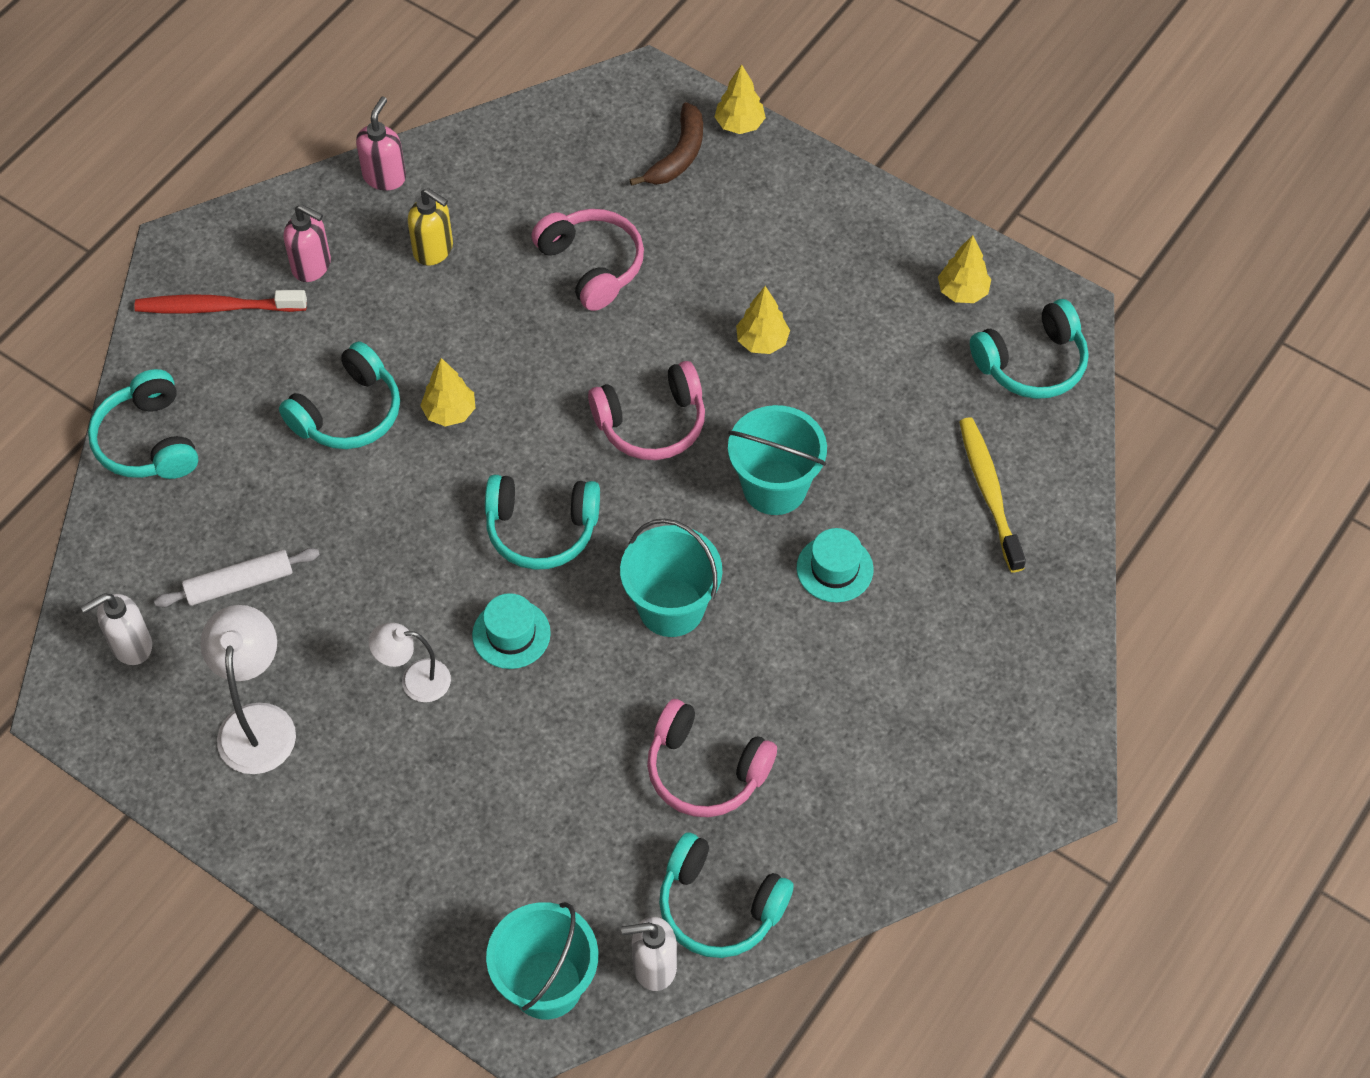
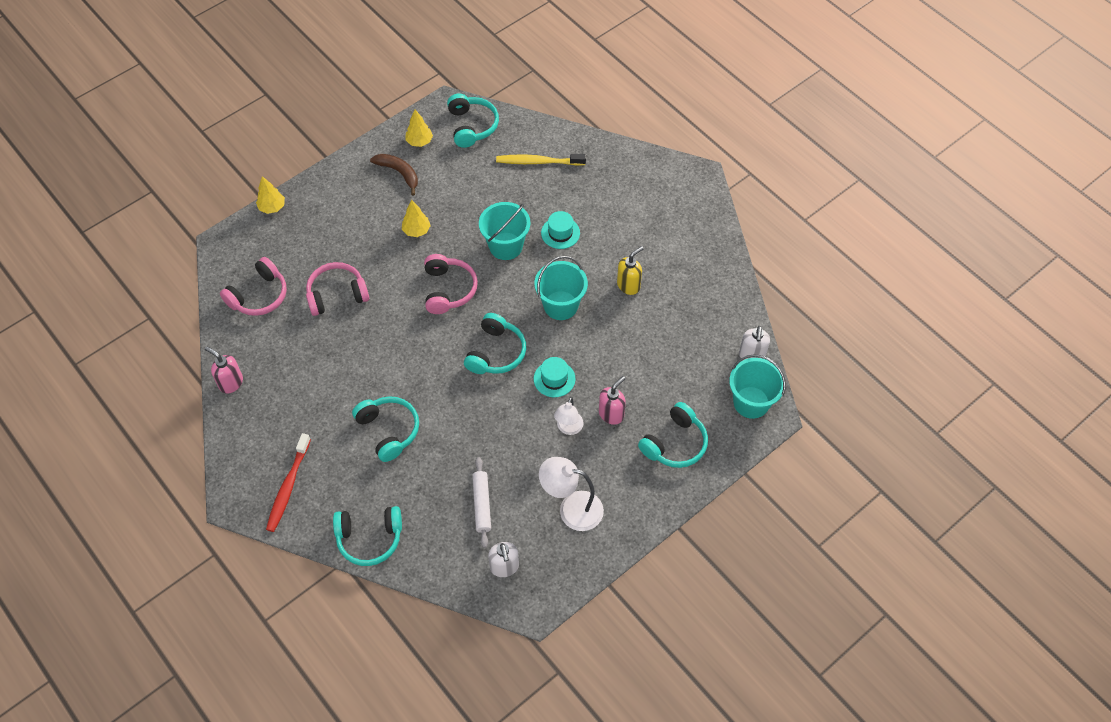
camera: 75 degrees left, 0 degrees up
(312, 266) = (279, 431): pink soap dispenser -> pink soap dispenser (611, 414)
(434, 250) = (294, 368): yellow soap dispenser -> yellow soap dispenser (628, 285)
(450, 412) = (407, 381): yellow tree -> none
(678, 155) = (280, 239): brown banana -> brown banana (399, 173)
(705, 770) = (655, 311): pink headphones -> pink headphones (259, 296)
(719, 906) = (727, 322): turquoise headphones -> turquoise headphones (675, 443)

